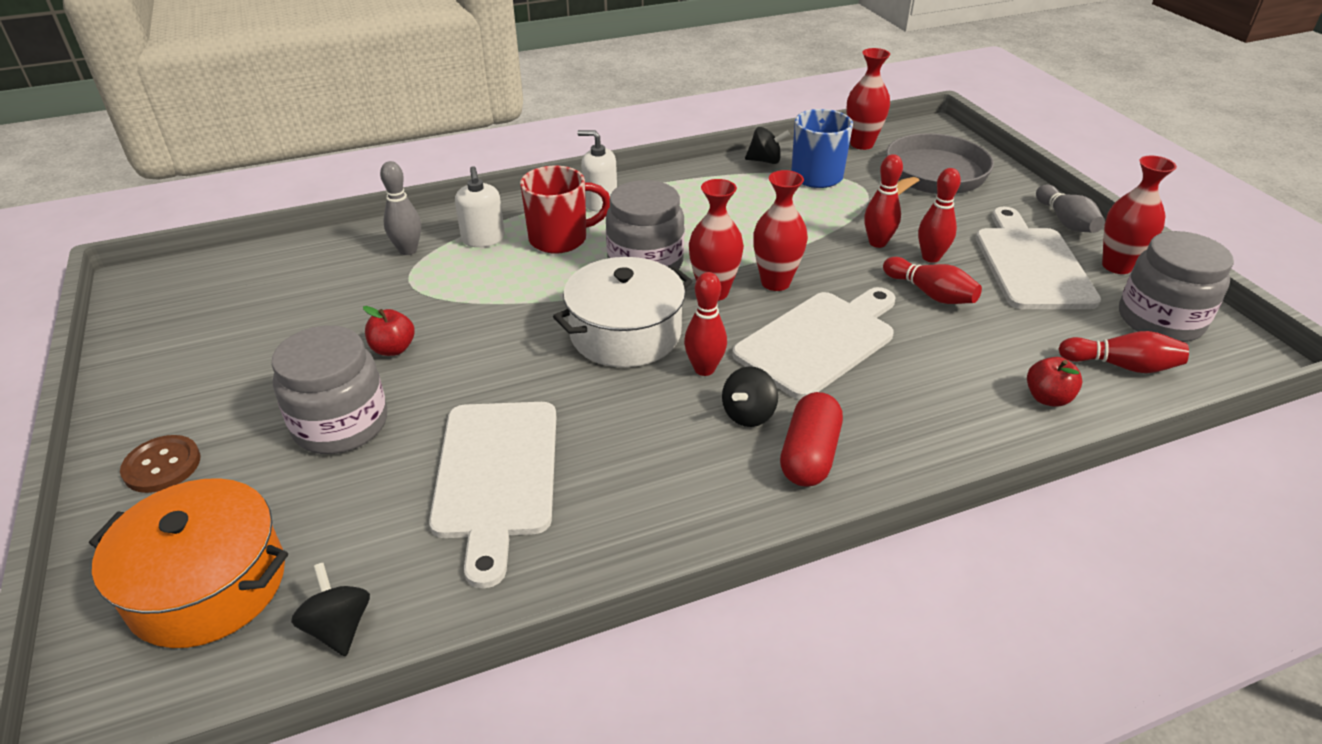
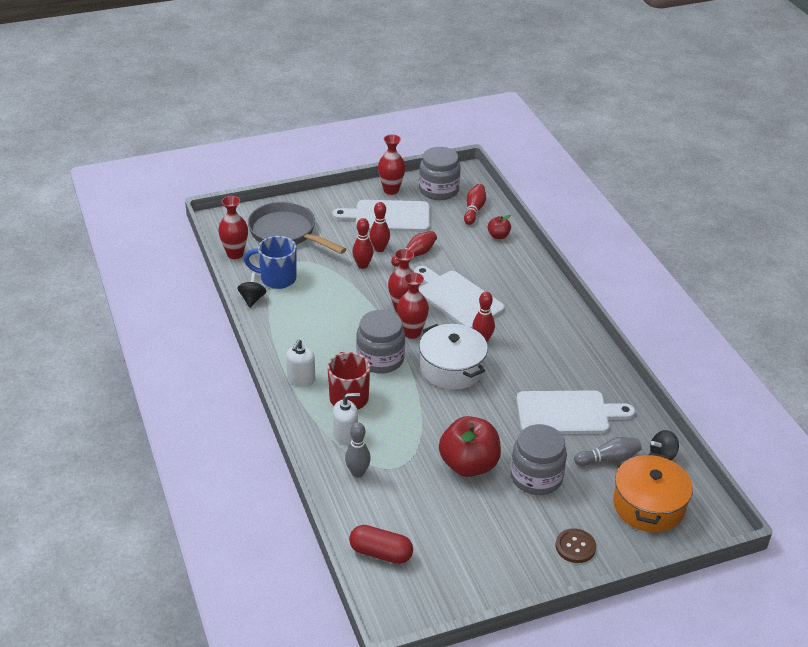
camera: 90 degrees left, 0 degrees up
(393, 349) = (469, 465): red apple -> red apple, size x2.12
(748, 414) = (516, 327): black spinning top -> none
(809, 455) = (543, 311): red capsule -> red capsule (381, 553)
(1065, 221) = (345, 195): grey bowling pin -> grey bowling pin (608, 459)

